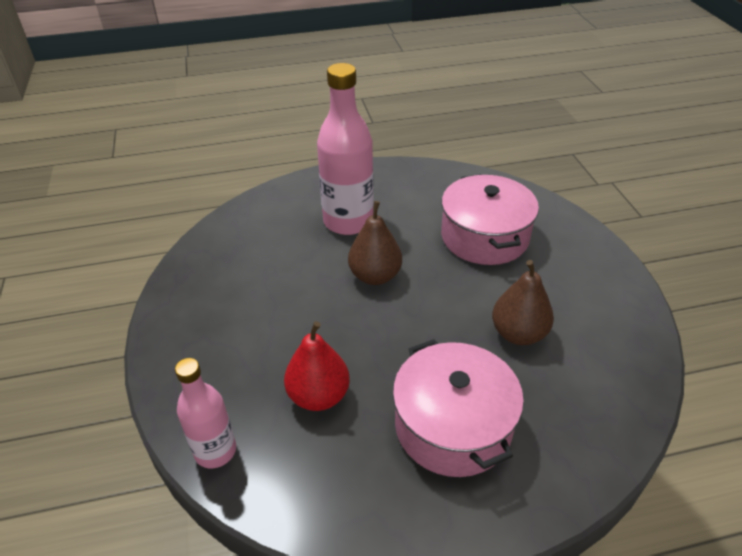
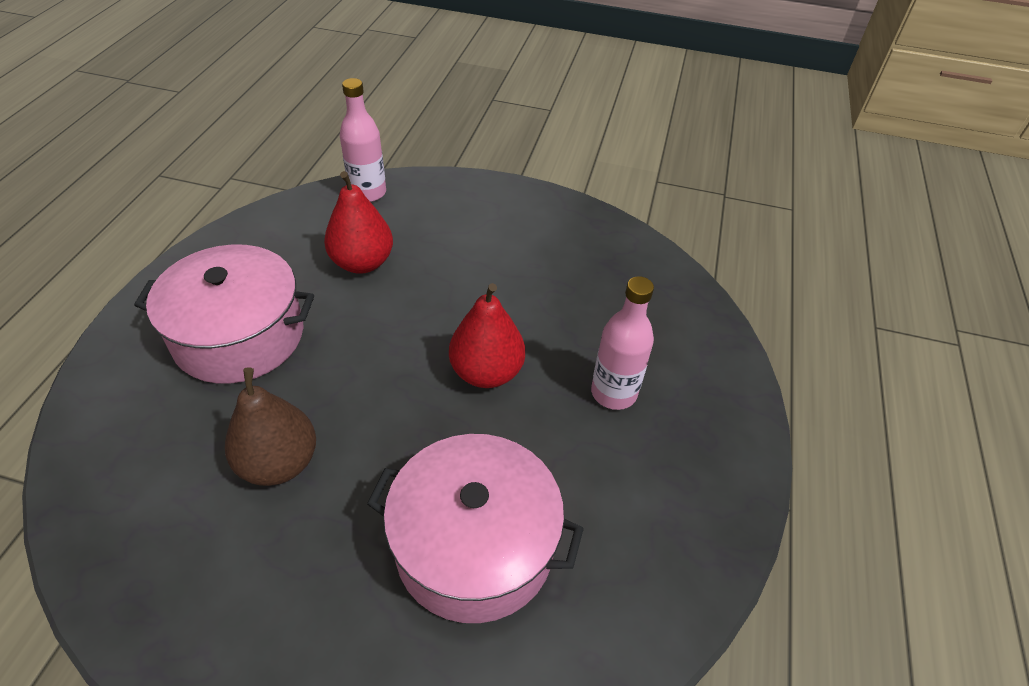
camera: 115 degrees right, 5 degrees up
(348, 221) = (613, 393): pink bottle -> pink bottle, size x0.60
(375, 276) = (486, 372): brown pear -> red pear

